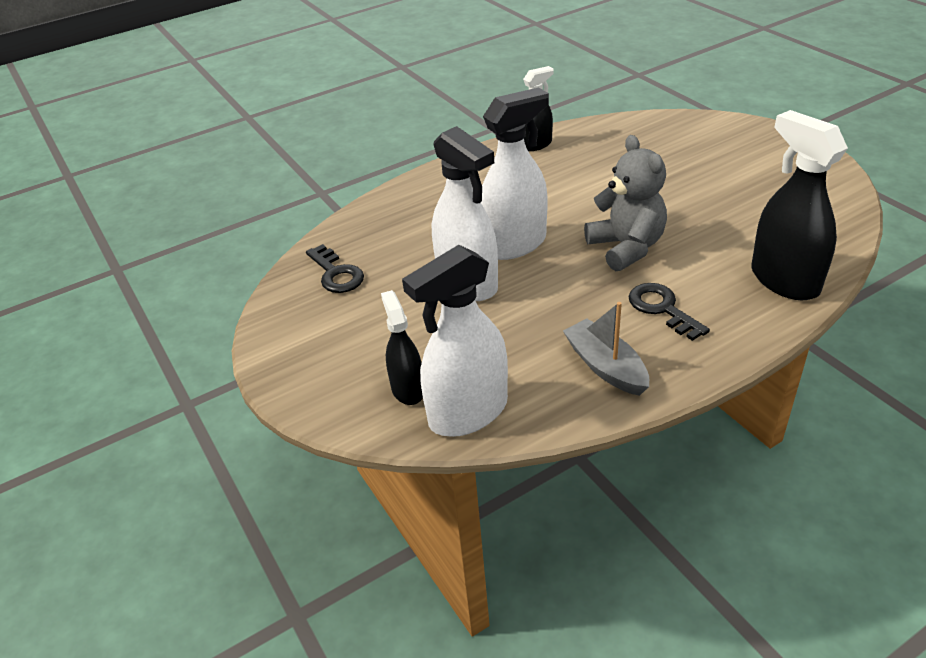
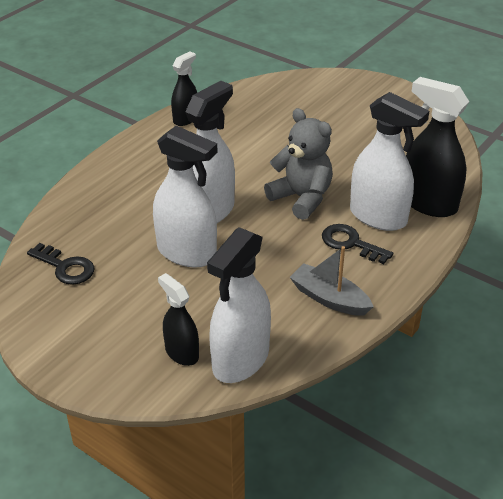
camera: 25 degrees left, 0 degrees up
(711, 284) = (378, 217): none -> white spray bottle

